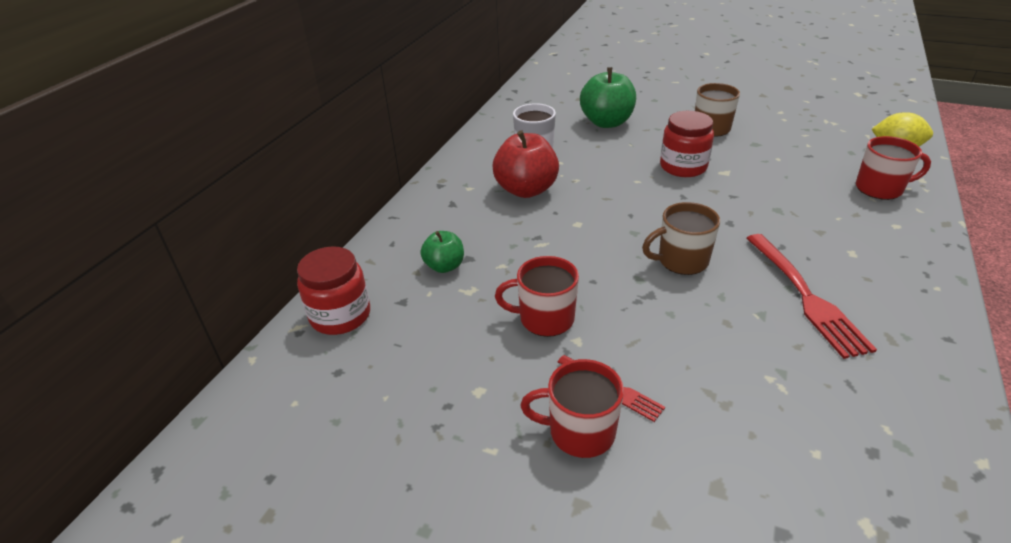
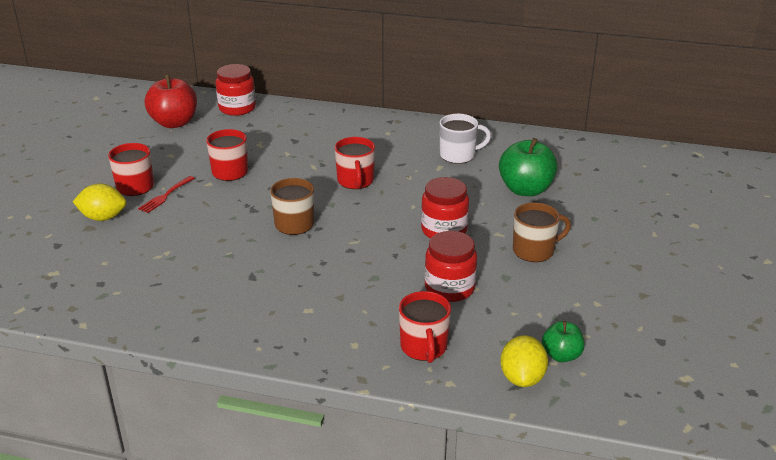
camera: 80 degrees right, 5 degrees down
(444, 266) = (285, 133): green apple -> green apple (561, 355)
(526, 190) = (388, 156): red apple -> red apple (174, 123)
(583, 214) = (355, 181): none -> red mug
(684, 469) = (103, 217): none -> yellow lemon
(782, 170) = (449, 288): none -> red jar
(805, 295) = (250, 276): red fork -> none

